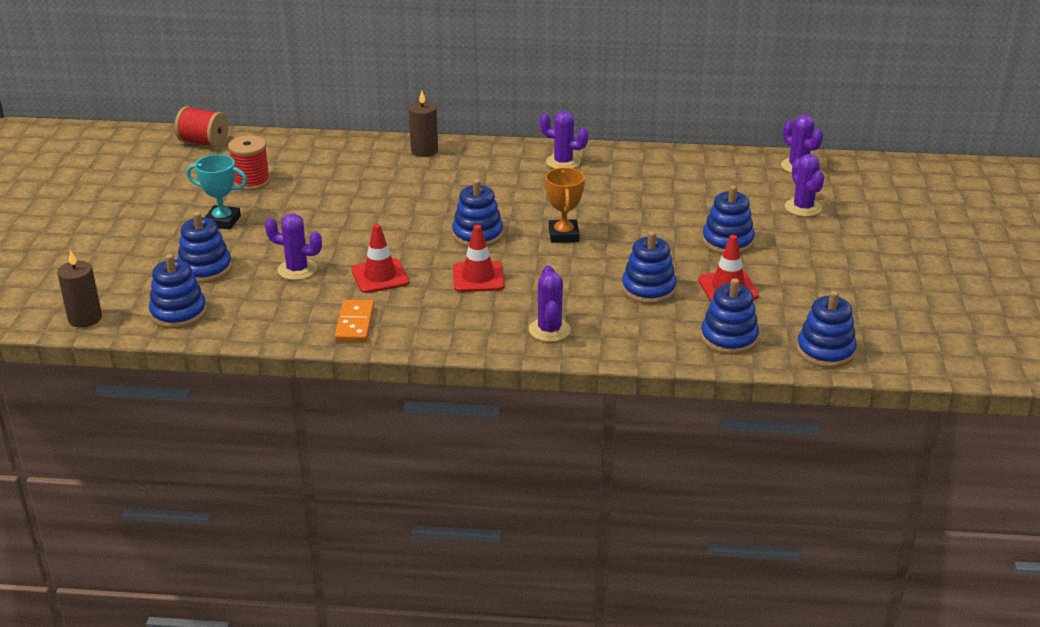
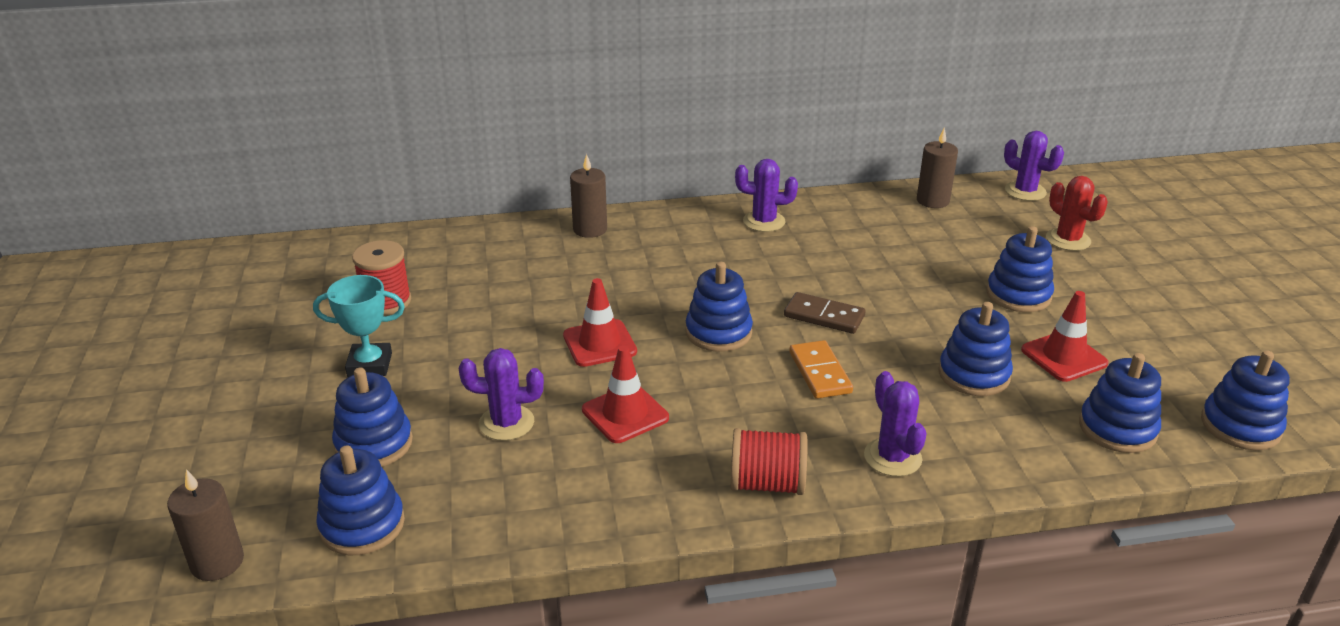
camera: 15 degrees left, 0 degrees up
(203, 142) = (298, 255): red spool -> red spool (766, 484)
(355, 324) = (628, 495): orange domino -> orange domino (820, 372)
(478, 277) = (754, 393): red traffic cone -> red traffic cone (599, 343)
(564, 235) = (824, 316): orange trophy -> brown domino
(713, 164) = (933, 201): none -> brown candle
(803, 208) = (1068, 240): purple cactus -> red cactus

